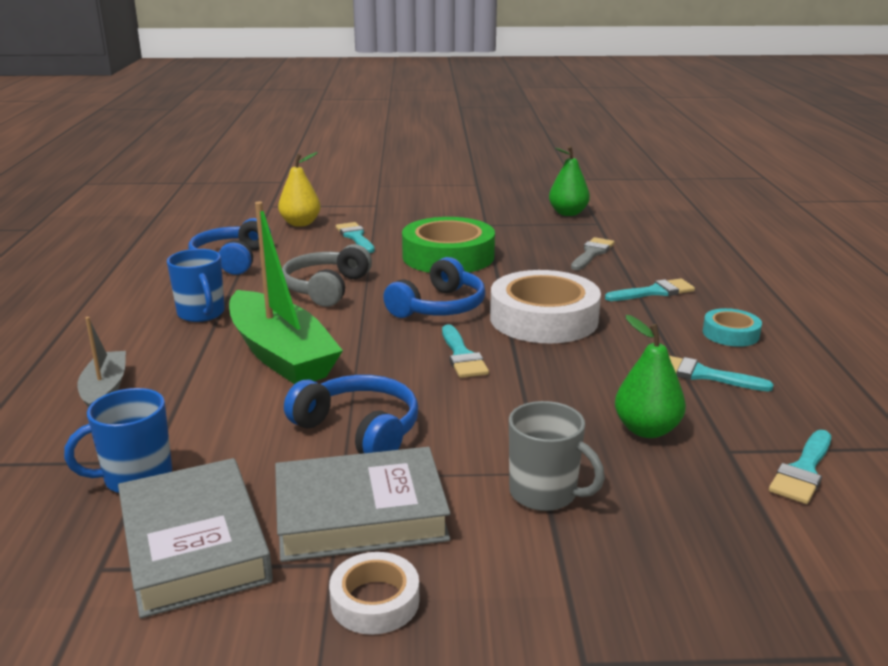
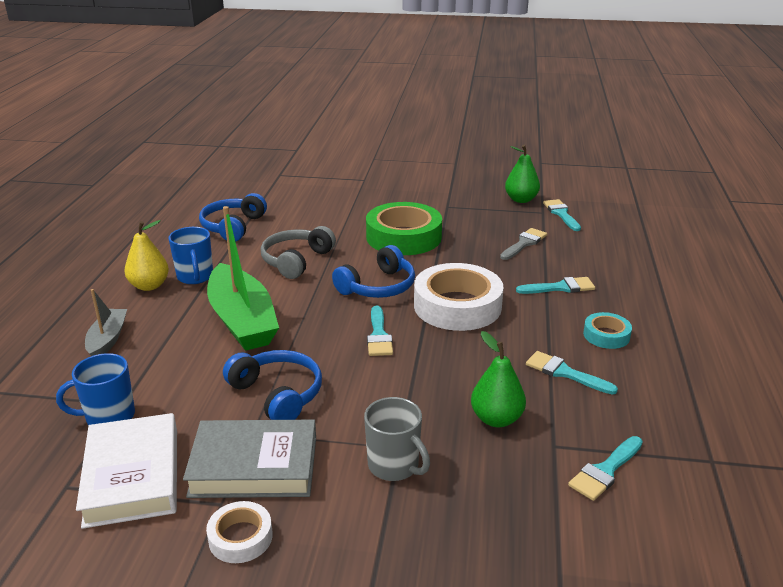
camera: 10 degrees right, 5 degrees up
(194, 544) = (133, 476): grey book -> white book
(300, 223) = (297, 194): yellow pear -> yellow pear (149, 286)
(355, 237) = (336, 211): turquoise brush -> turquoise brush (561, 214)

